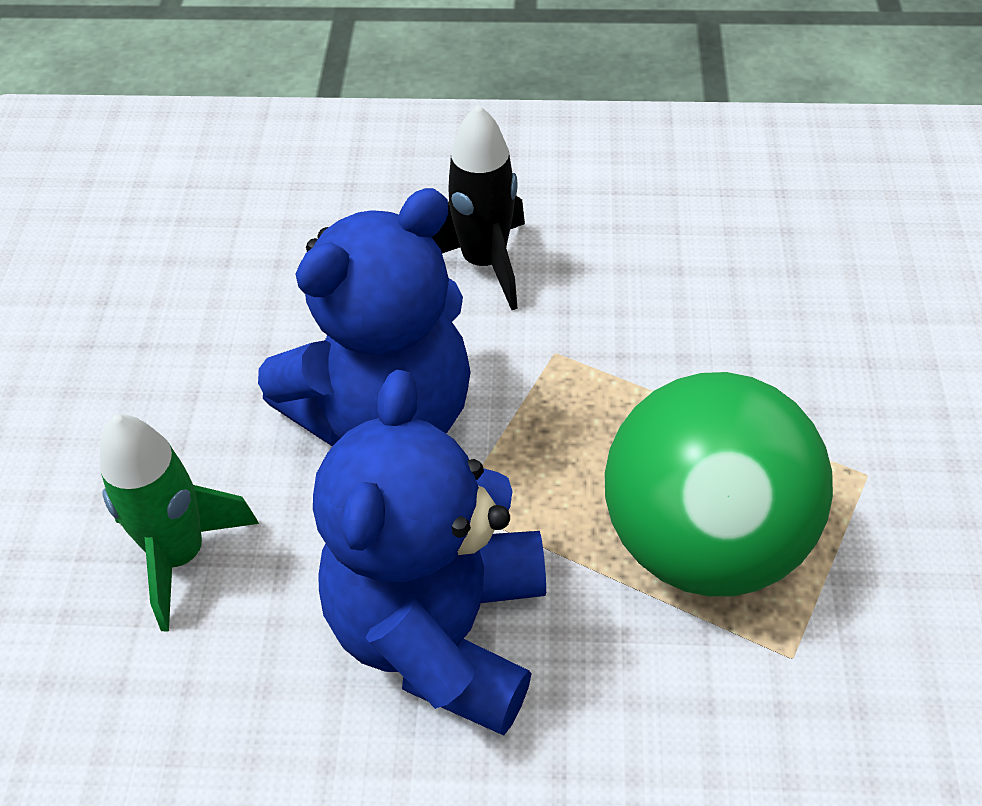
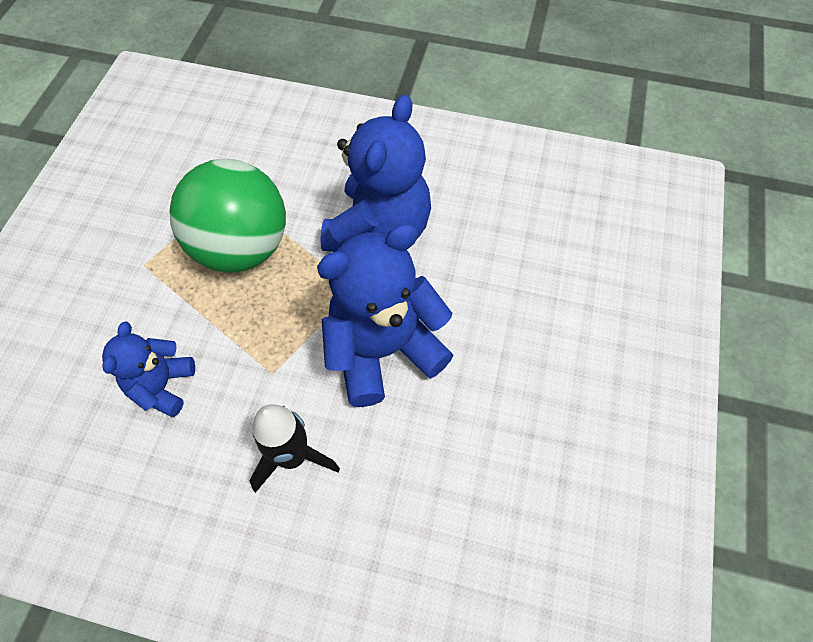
camera: 170 degrees left, 10 degrees up
(180, 555) = (502, 289): green rocket -> none
(712, 307) = (162, 386): none -> blue teddy bear

